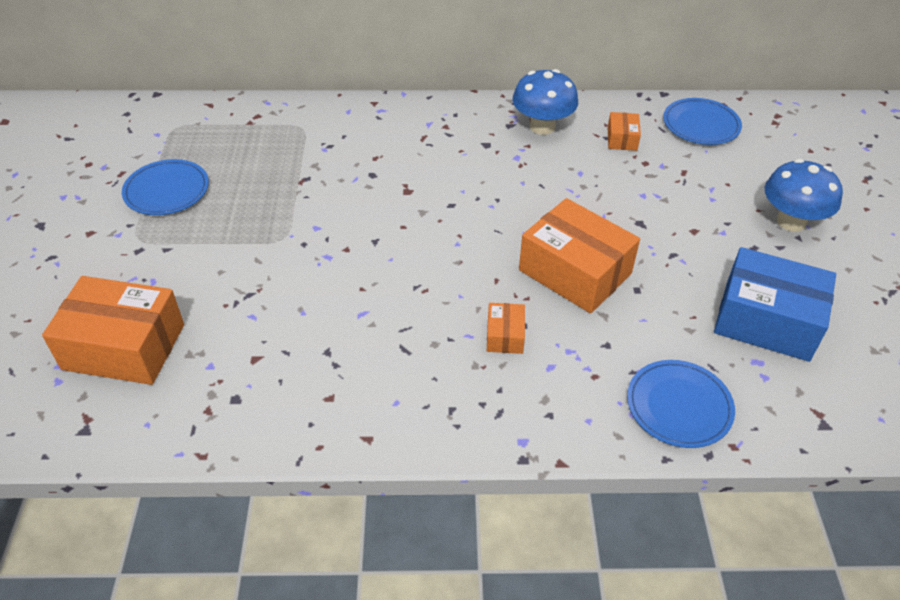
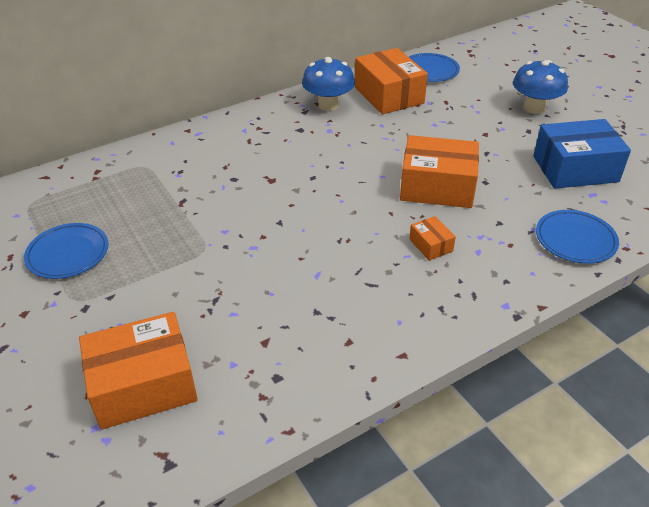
camera: 30 degrees left, 5 degrees down
(622, 139) = (388, 95): orange box -> orange box, size x2.16

